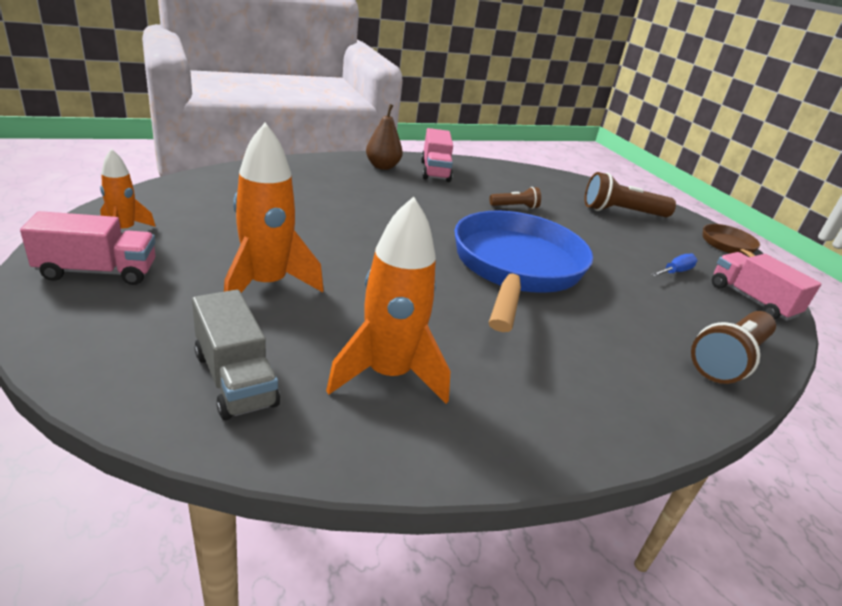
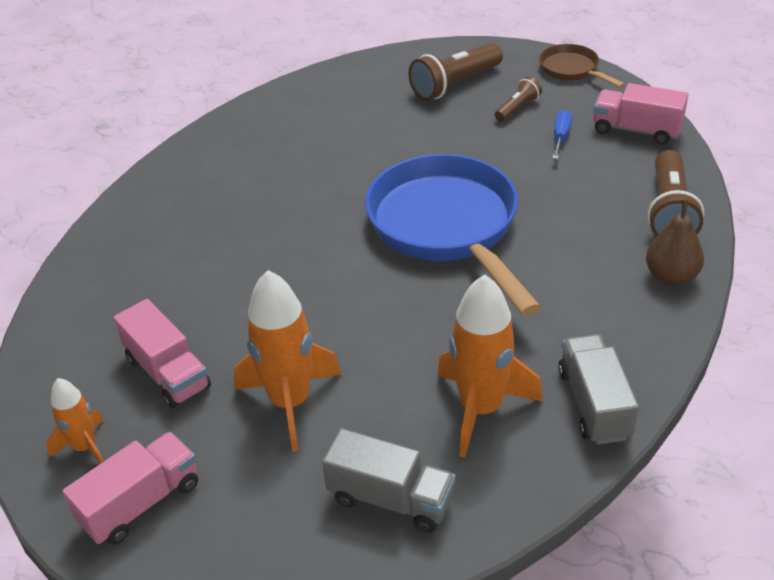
camera: 30 degrees left, 10 degrees up
(382, 166) = (184, 177): brown pear -> brown pear (671, 276)
(435, 171) = (239, 146): pink truck -> pink truck (168, 373)
(489, 437) = (594, 404): none -> grey truck
(515, 207) = (364, 146): brown flashlight -> brown flashlight (517, 108)

